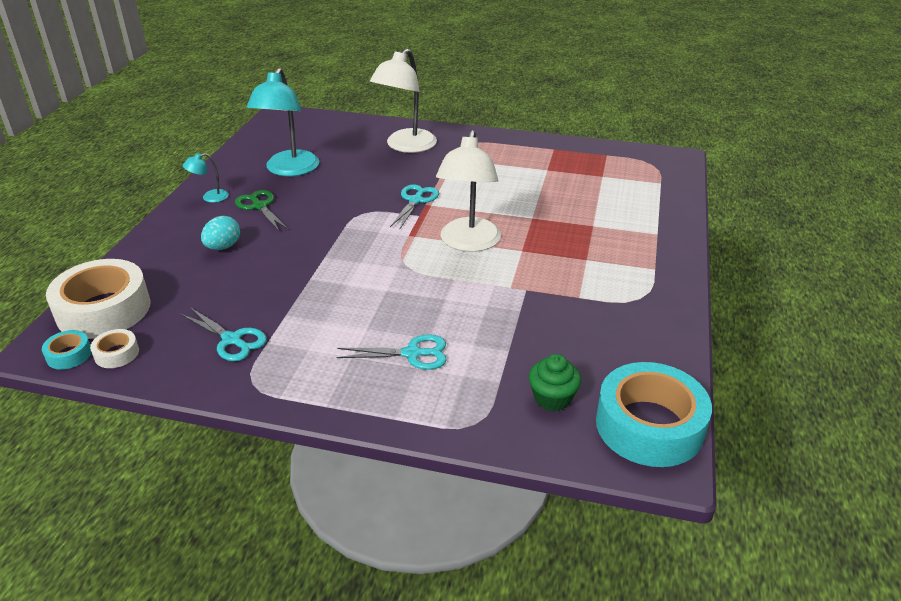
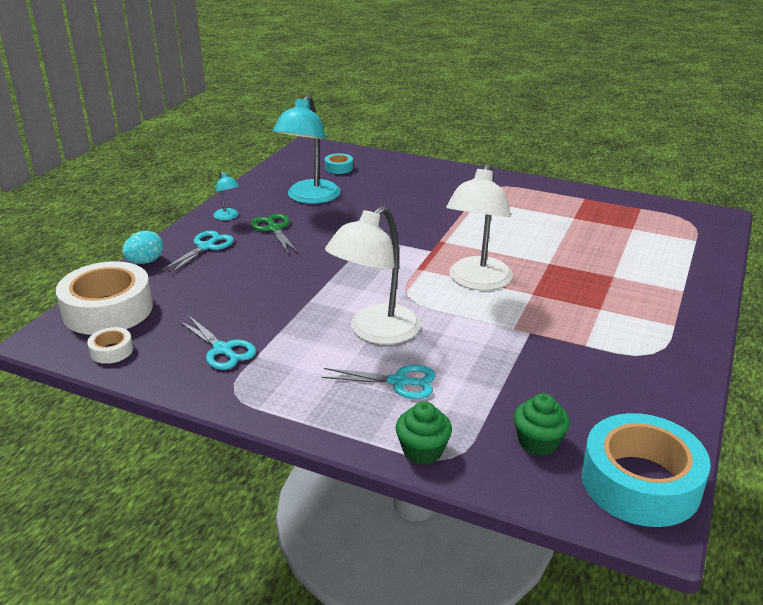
camera: 10 degrees right, 5 degrees down
(69, 355) = (68, 347): turquoise tape -> turquoise tape (339, 168)
(210, 197) = (228, 217): turquoise lamp -> turquoise lamp turned 105 degrees counterclockwise
(223, 247) = (231, 263): turquoise egg -> turquoise egg (145, 262)
(406, 146) = (430, 184): white lamp -> white lamp (375, 332)
(415, 200) = (430, 236): turquoise scissors -> turquoise scissors (205, 247)
(447, 420) = (422, 451): none -> green cupcake

